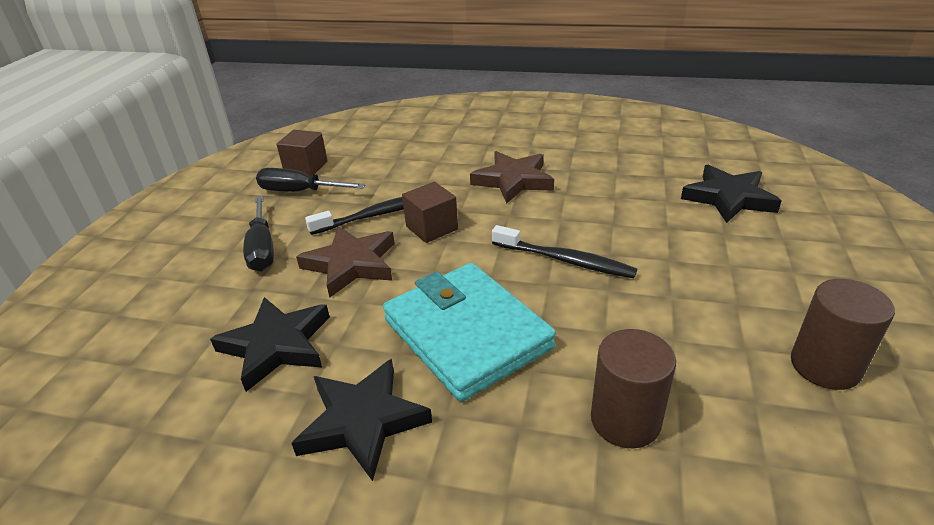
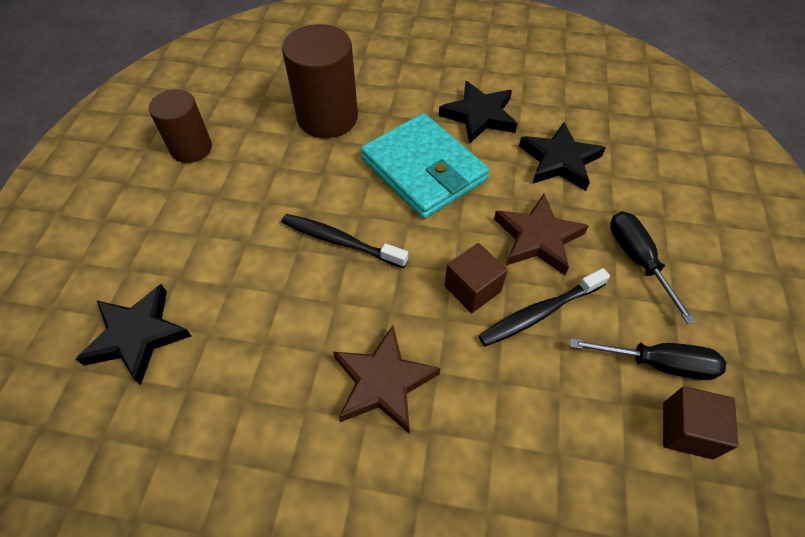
camera: 175 degrees right, 20 degrees up
(625, 420) = (327, 117): brown cylinder -> brown cylinder, size x1.54

